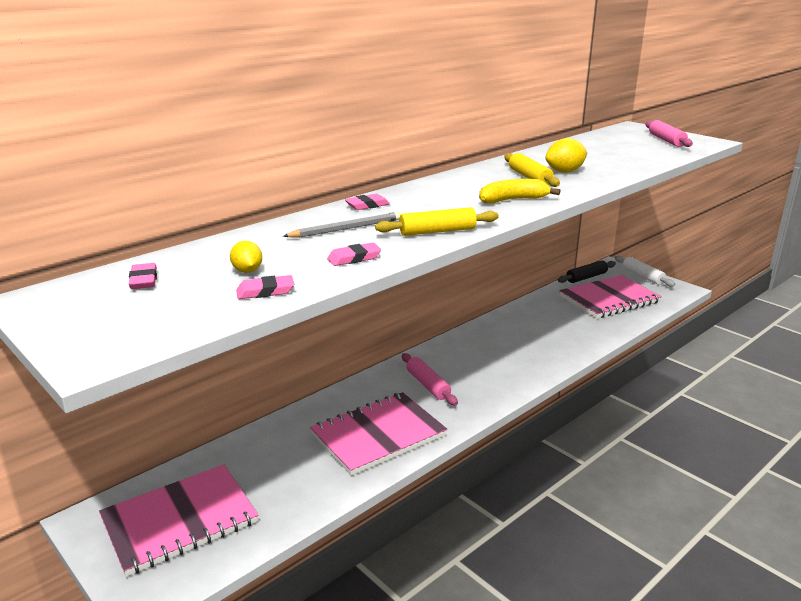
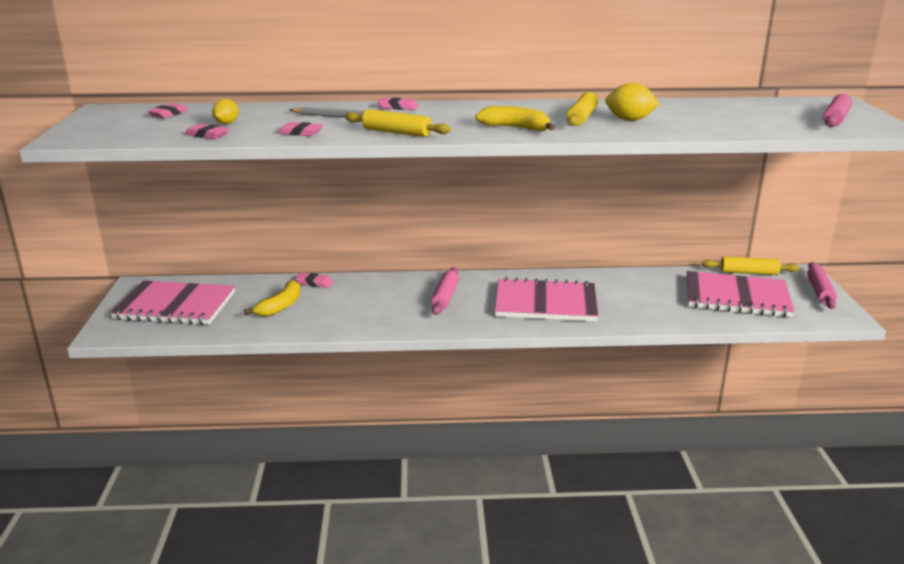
camera: 40 degrees right, 0 degrees up
(290, 423) = (314, 283): none -> pink eraser
(298, 464) = (281, 306): none -> yellow banana
(378, 435) = (355, 312): pink notebook -> pink notebook (545, 303)
(586, 277) = (748, 272): black rolling pin -> yellow rolling pin
(642, 276) = (820, 291): white rolling pin -> pink rolling pin

